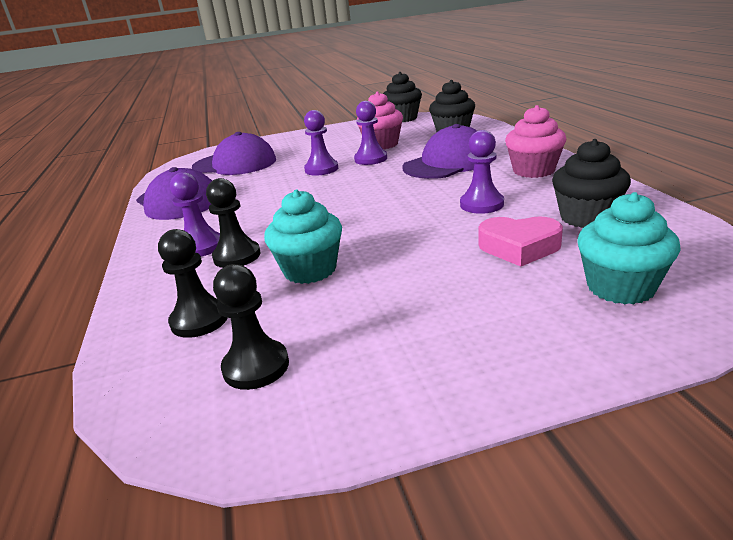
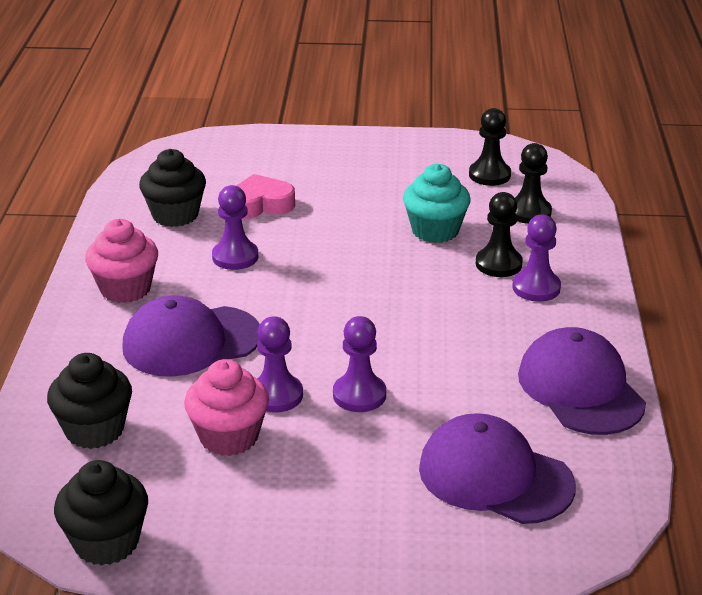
camera: 165 degrees left, 5 degrees up
(519, 247) = (260, 204): pink heart -> pink heart turned 45 degrees counterclockwise
(620, 287) = (238, 162): turquoise cupcake -> none

